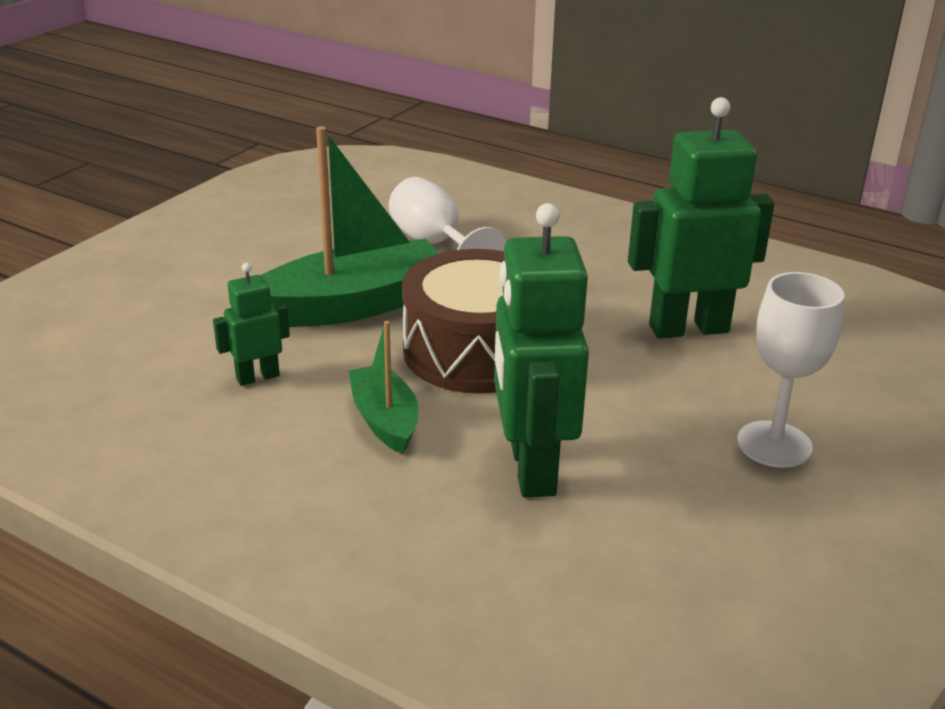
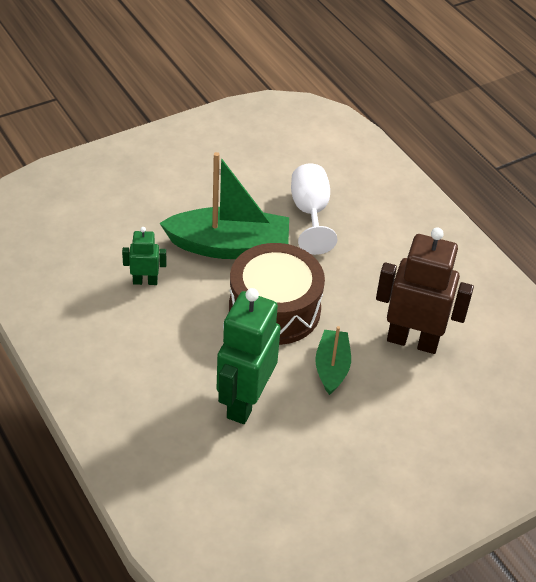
camera: 25 degrees right, 15 degrees up
(385, 420) = (192, 338): green boat -> green boat (332, 367)
(688, 328) = (412, 341): green robot -> brown robot
(774, 444) = (389, 443): white goblet -> none

